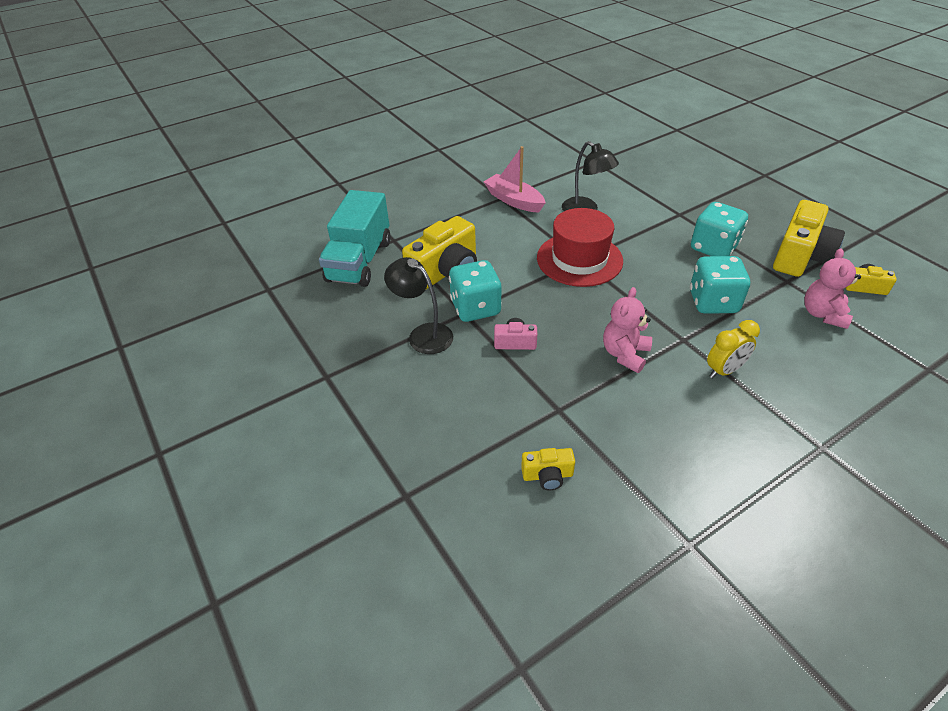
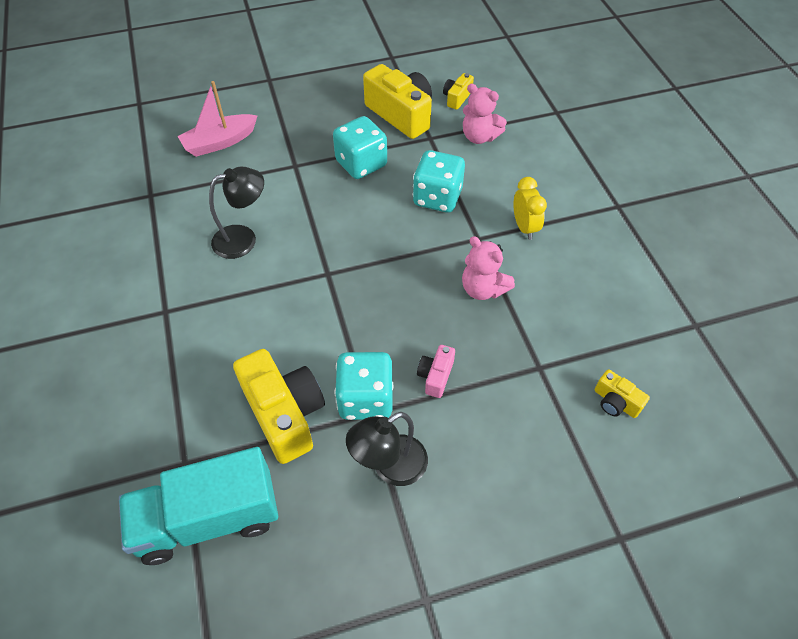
camera: 75 degrees left, 10 degrees up
(359, 261) = (209, 518): turquoise truck -> turquoise truck turned 135 degrees clockwise
(514, 200) = (179, 299): pink boat -> pink boat (220, 142)
(547, 475) = (615, 402): yellow camera -> yellow camera turned 120 degrees clockwise
(579, 259) = (326, 274): red hat -> none

